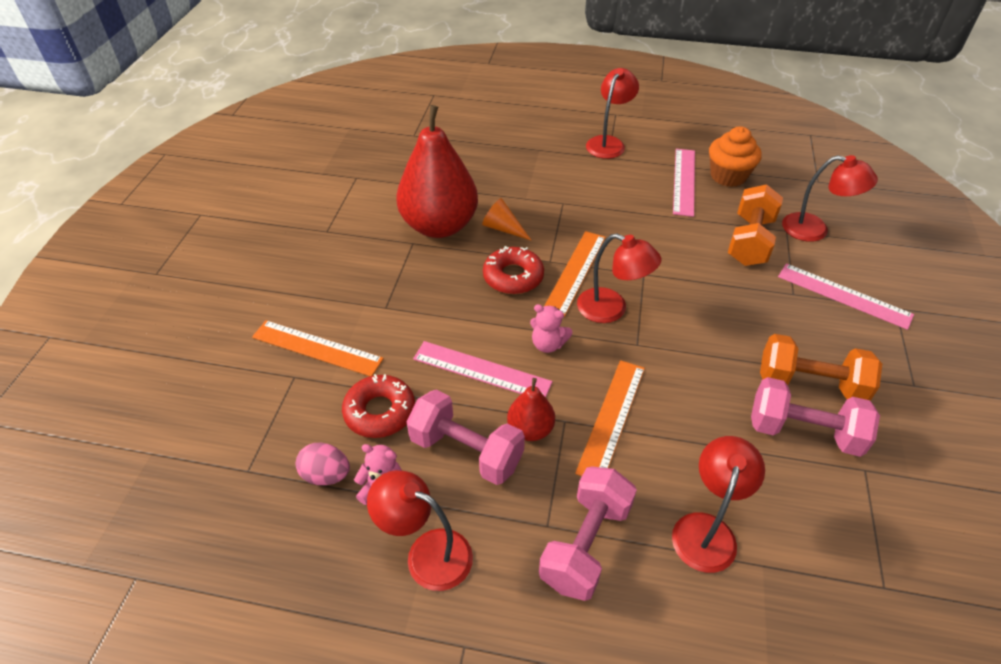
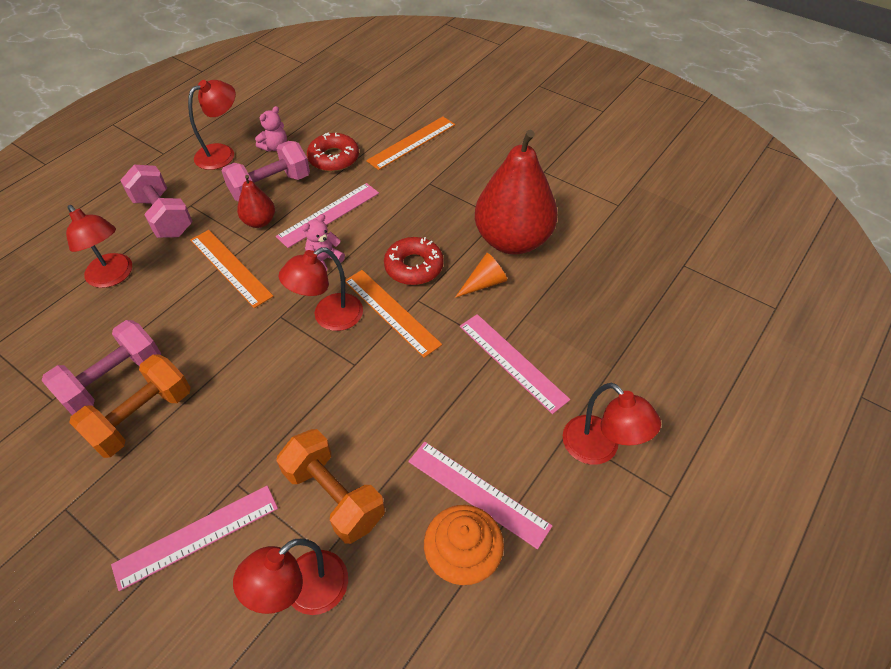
camera: 115 degrees right, 5 degrees up
(326, 475) = (306, 128): pink egg -> none
(571, 193) = (512, 362): none -> pink ruler

